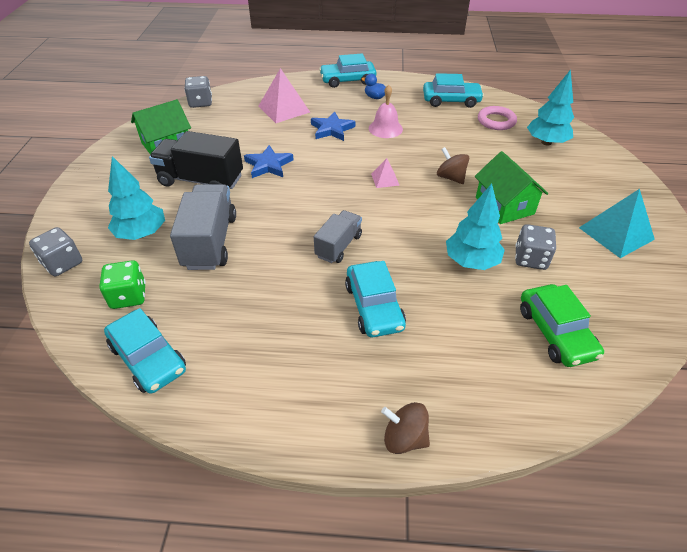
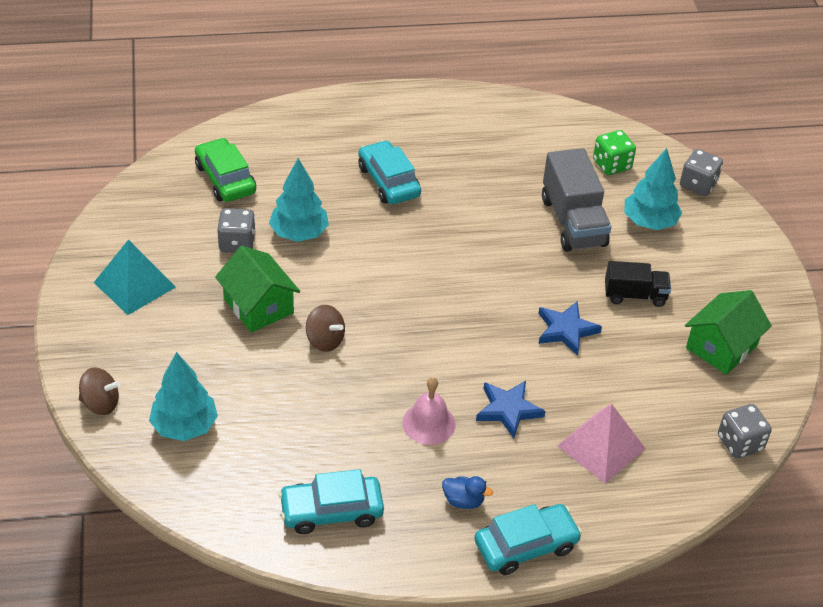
camera: 165 degrees right, 0 degrees up
(148, 358) = (559, 125): turquoise car -> none
(201, 180) = (635, 295): black truck -> black truck, size x0.61
(338, 246) = (439, 233): grey truck -> none
(385, 179) = (409, 326): pink pyramid -> none
(404, 438) = (348, 102): brown spinning top -> brown spinning top (100, 403)
(496, 121) = (256, 466): pink ring -> none

